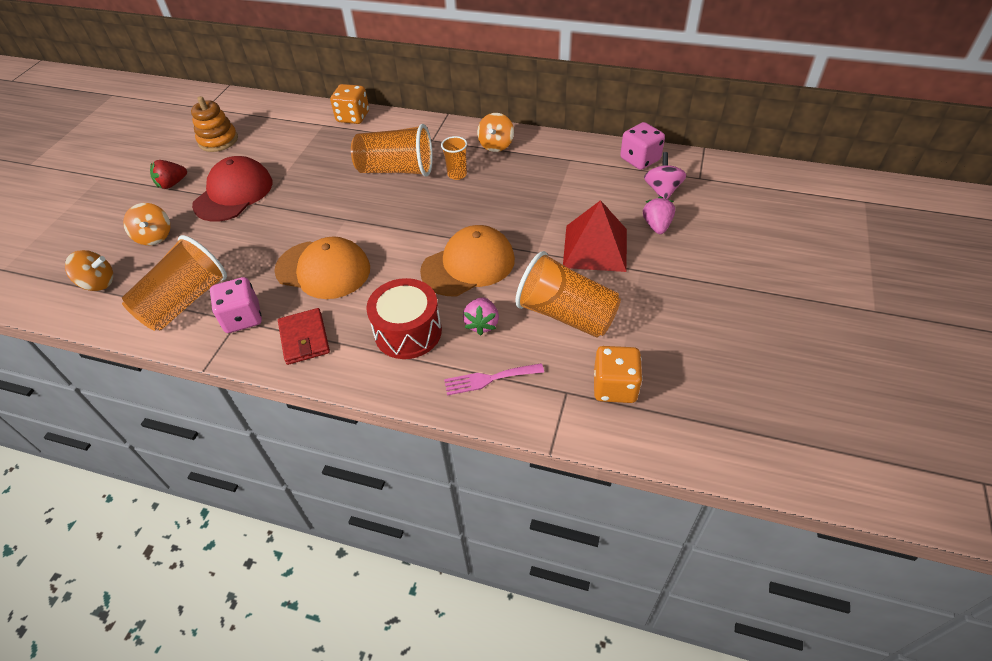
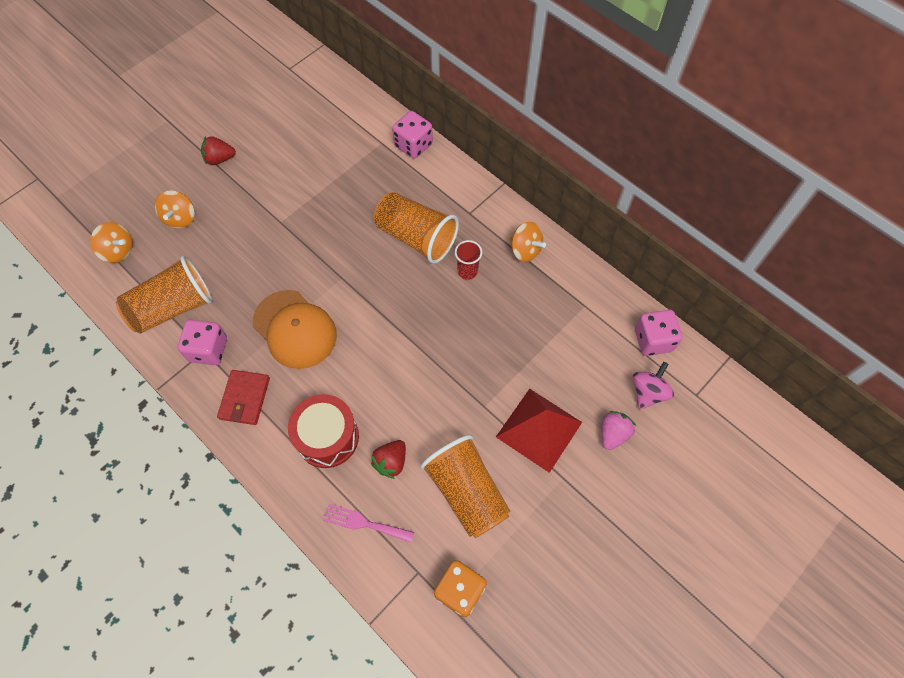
camera: 25 degrees right, 15 degrees up
(218, 140) = (281, 120): orange stacking toy -> none
(233, 193) = (264, 197): red cap -> none
(353, 117) = (413, 145): orange dice -> pink dice
(457, 174) = (467, 271): orange cup -> red cup
(468, 265) = (416, 389): orange cap -> none
(482, 324) = (391, 462): pink strawberry -> red strawberry
(496, 145) = (525, 250): orange spinning top -> orange spinning top turned 90 degrees counterclockwise

